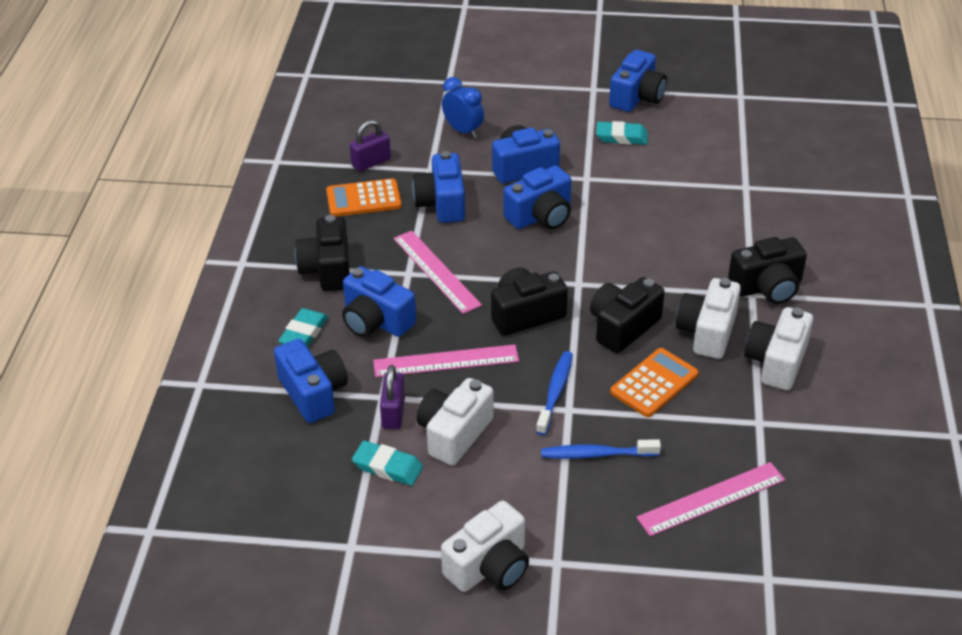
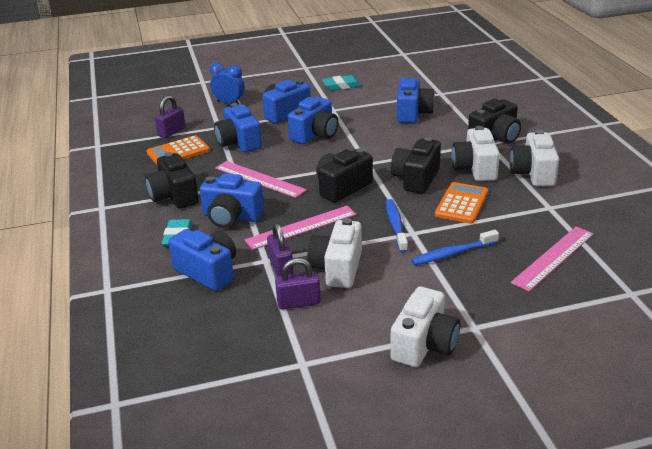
camera: 20 degrees left, 10 degrees down
(387, 467) = (299, 302): turquoise eraser -> purple padlock
(637, 97) = (337, 66): blue camera -> blue camera (413, 113)

